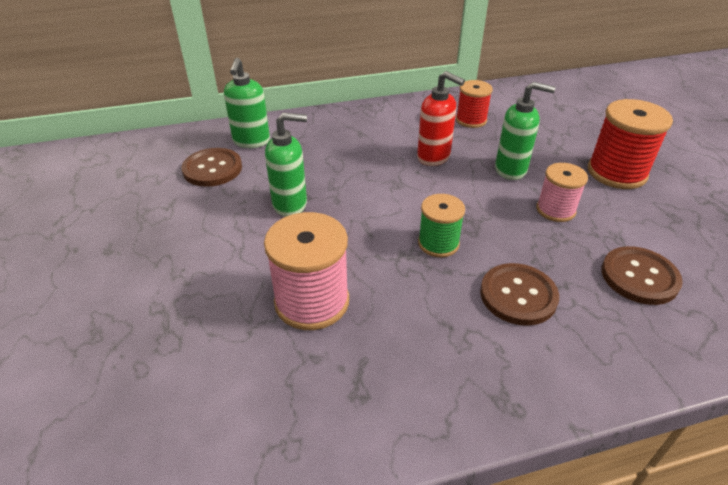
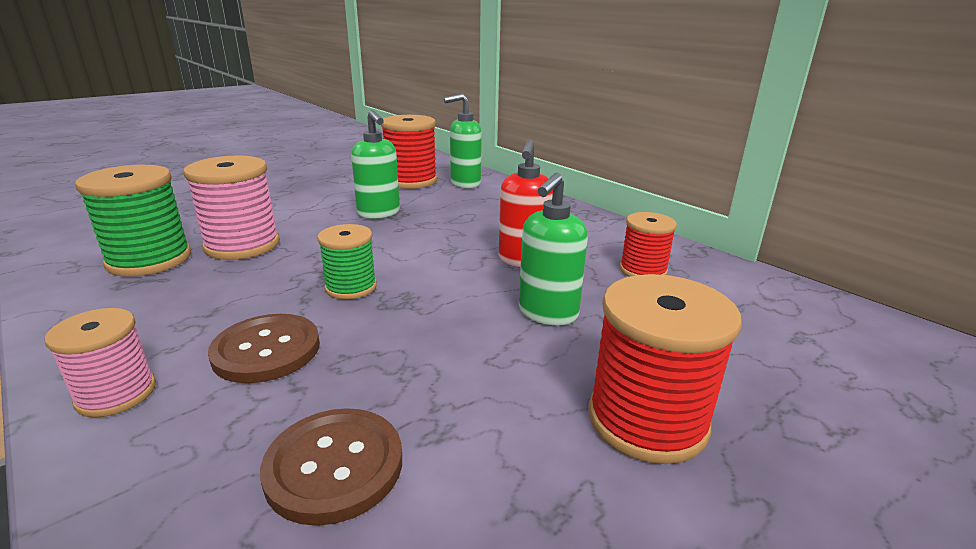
camera: 65 degrees right, 15 degrees down
(212, 169) = (411, 181): brown button -> red spool
(308, 374) = (149, 260): none -> green spool
(511, 170) = (547, 314): green soap dispenser -> green soap dispenser turned 45 degrees clockwise
(555, 210) = (474, 361): pink spool -> pink spool (116, 394)

